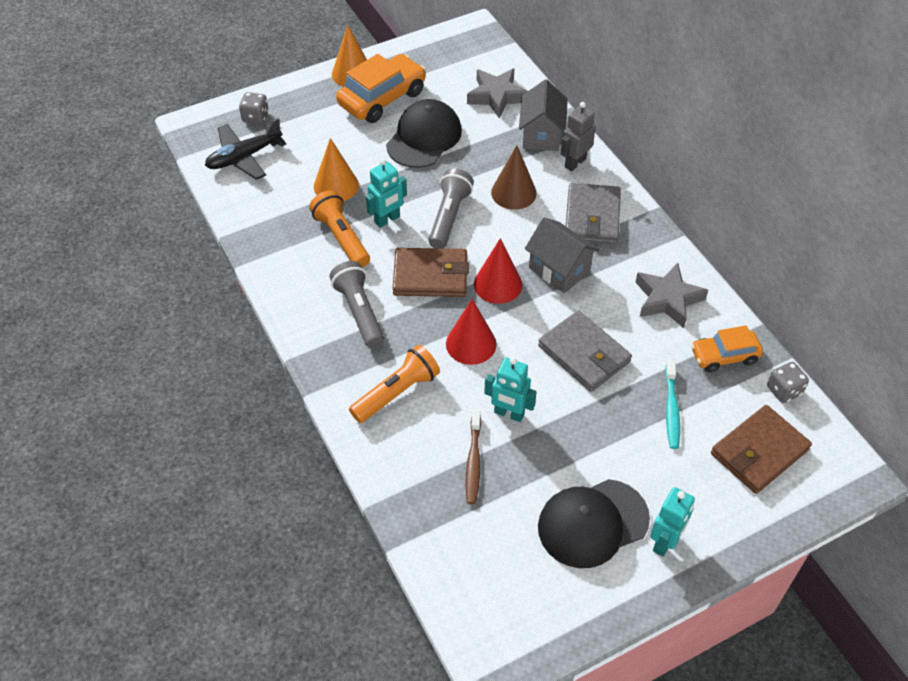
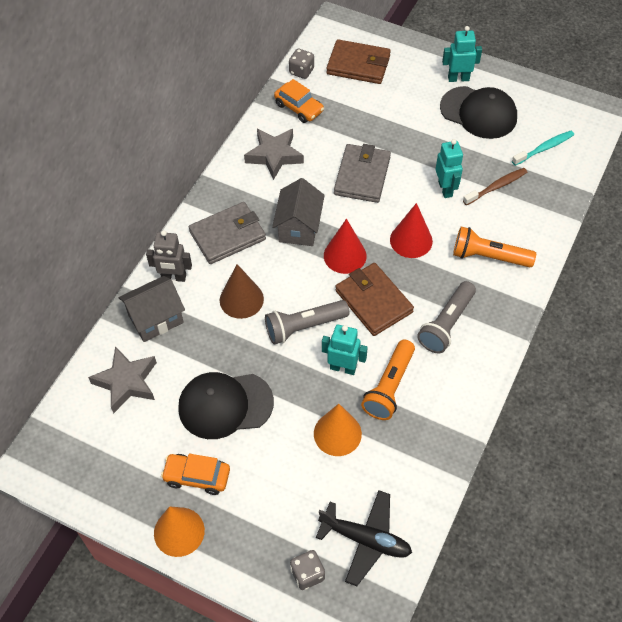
camera: 125 degrees left, 5 degrees up
(382, 98) = (197, 476): orange car -> orange car, size x0.61
(671, 409) = (365, 114): turquoise toothbrush -> turquoise toothbrush (544, 148)

